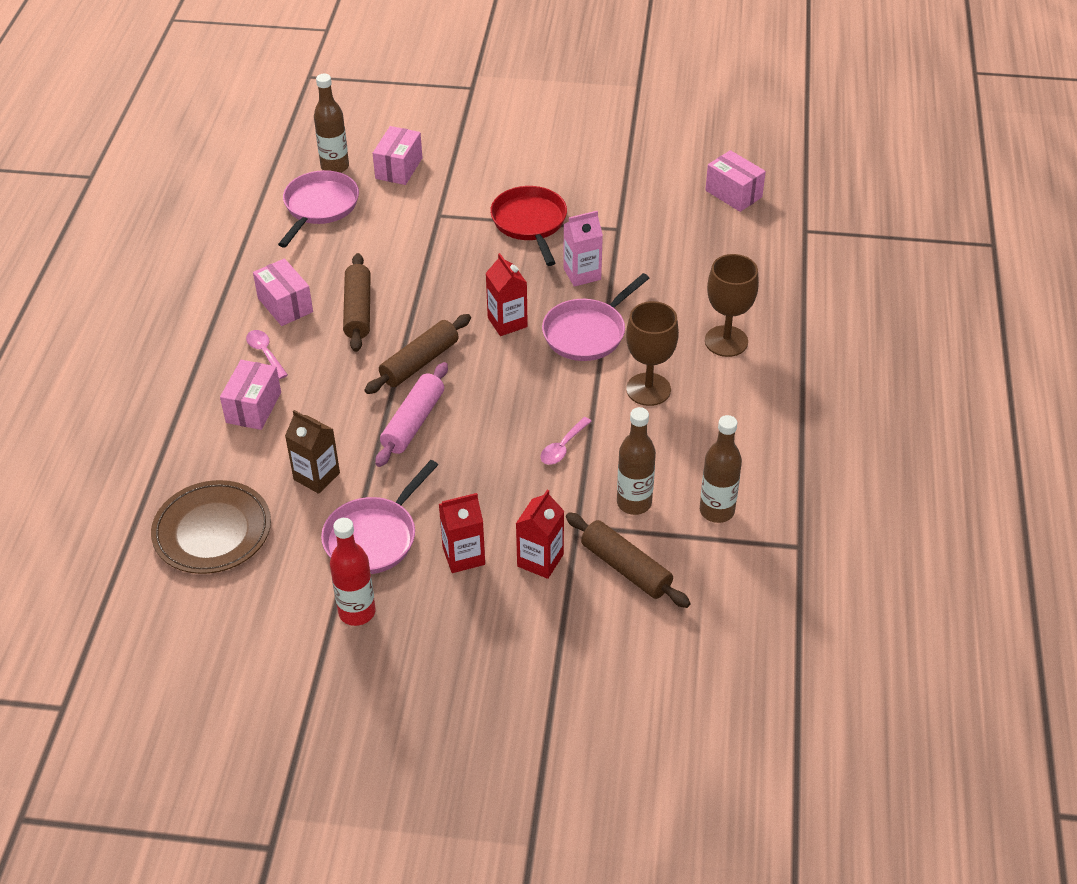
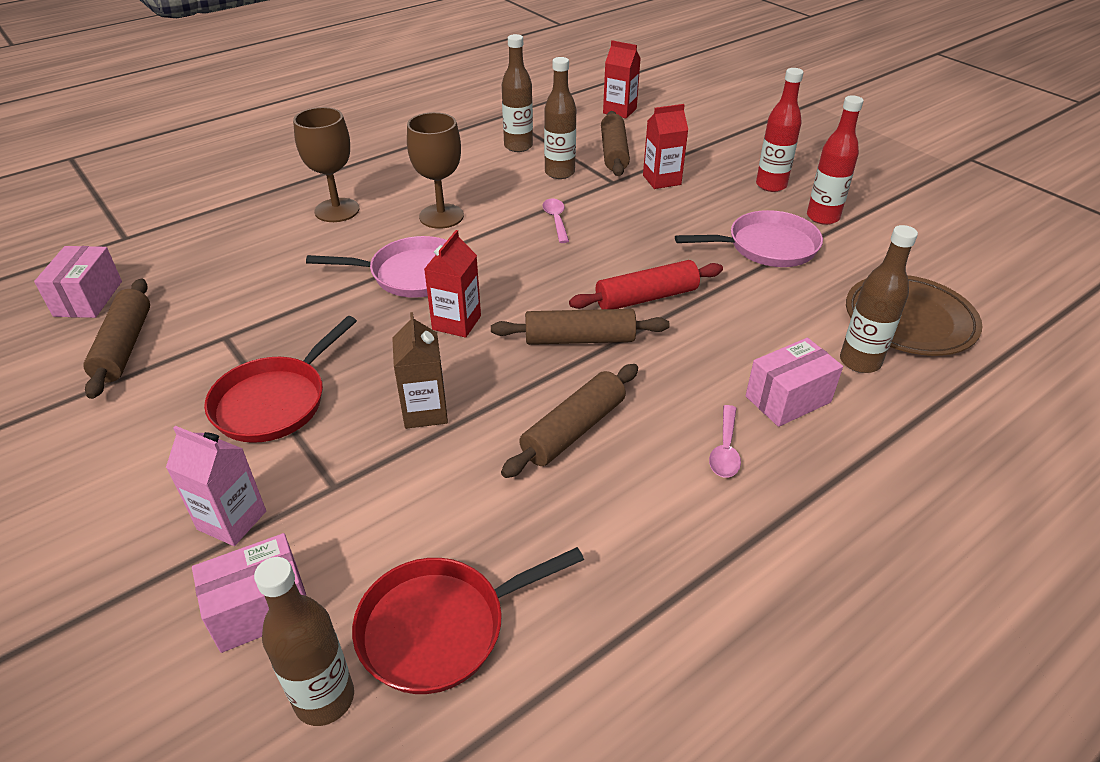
camera: 135 degrees left, 5 degrees down
(226, 467) = (860, 362): none -> brown bottle
(285, 305) = (646, 495): pink box -> none
(316, 476) = (776, 307): brown carton -> brown carton (425, 411)
(319, 207) = (440, 627): pink pan -> red pan
(413, 422) = (646, 297): pink rolling pin -> red rolling pin
(438, 627) = (771, 185): none -> red bottle
(463, 556) = (711, 206): red carton -> red carton (619, 111)
(563, 447) = (556, 220): pink spoon -> pink spoon turned 90 degrees counterclockwise
(582, 274) = (329, 319): pink carton -> pink carton (232, 520)
(657, 191) = (124, 346): none -> brown rolling pin

